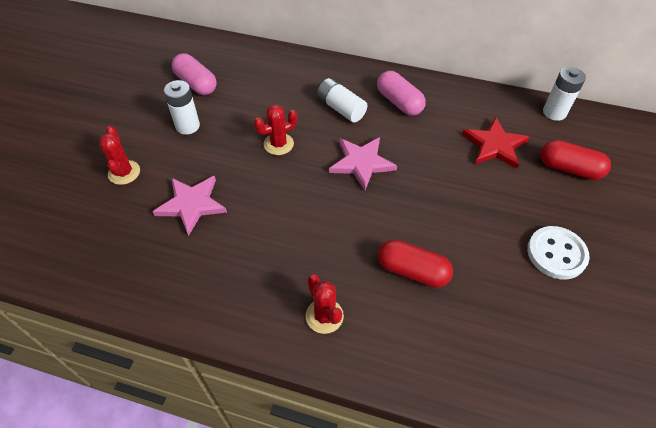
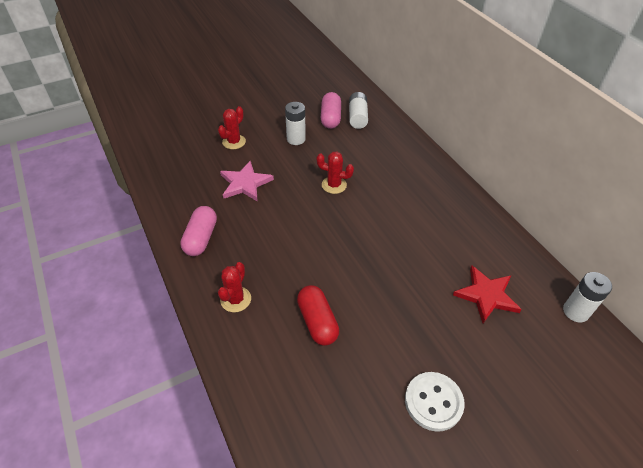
camera: 45 degrees right, 5 degrees down
(341, 108) = (402, 191): white battery -> white battery (357, 117)
(361, 163) = (371, 234): pink star -> none
(399, 102) = (449, 215): pink capsule -> pink capsule (201, 238)
(569, 169) = (530, 359): red capsule -> none

